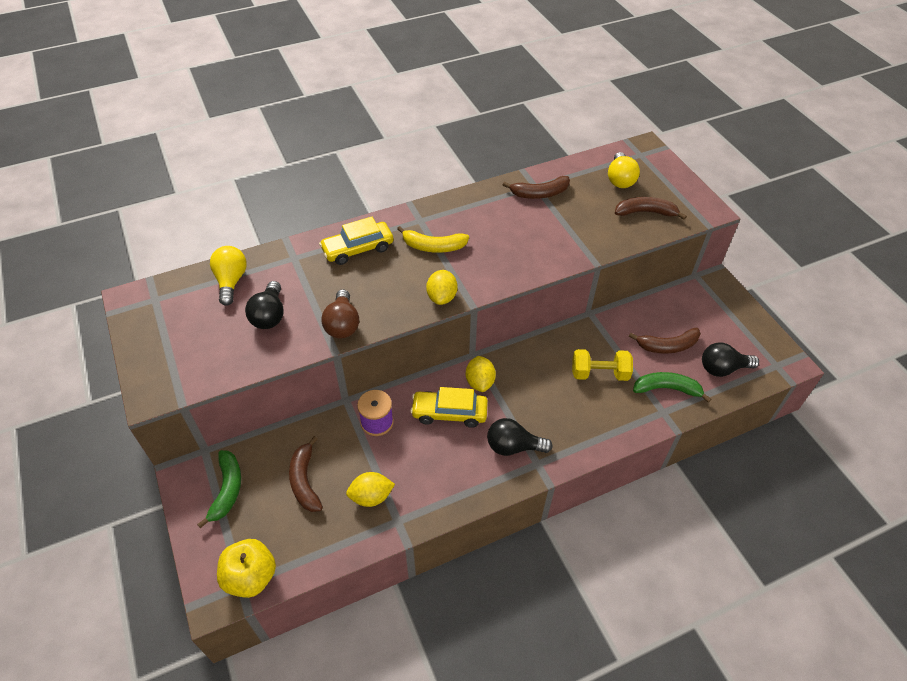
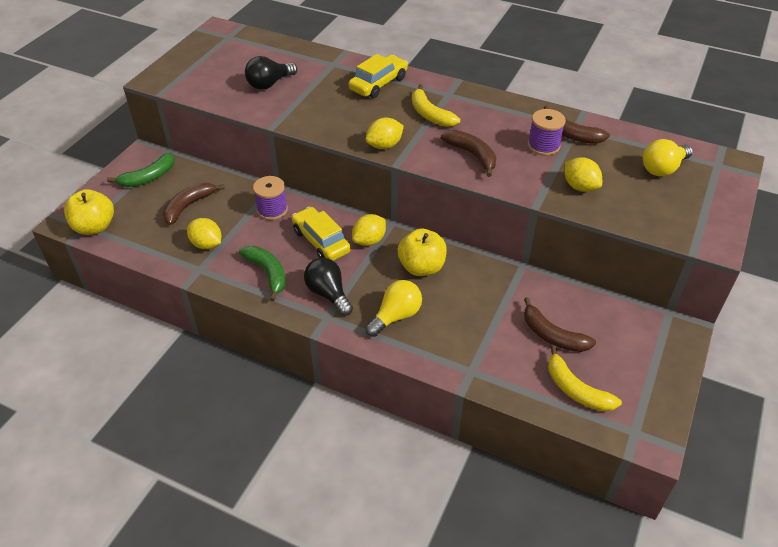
camera: 50 degrees right, 5 degrees down
(231, 281) = (279, 53): yellow light bulb -> yellow light bulb (396, 316)
(342, 324) = (300, 117): brown light bulb -> none
(358, 249) = (378, 84): yellow car -> yellow car turned 105 degrees clockwise
(537, 215) = (543, 146): none -> purple spool
(539, 370) = (421, 267): none -> yellow apple
(599, 229) = (580, 187): none -> yellow lemon
(599, 373) = (463, 306): yellow dumbbell -> none
(645, 212) = (645, 204): brown banana -> brown banana (472, 155)
(667, 389) = (501, 360): green banana -> green banana (268, 273)
(722, 368) = (576, 390): black light bulb -> yellow banana

